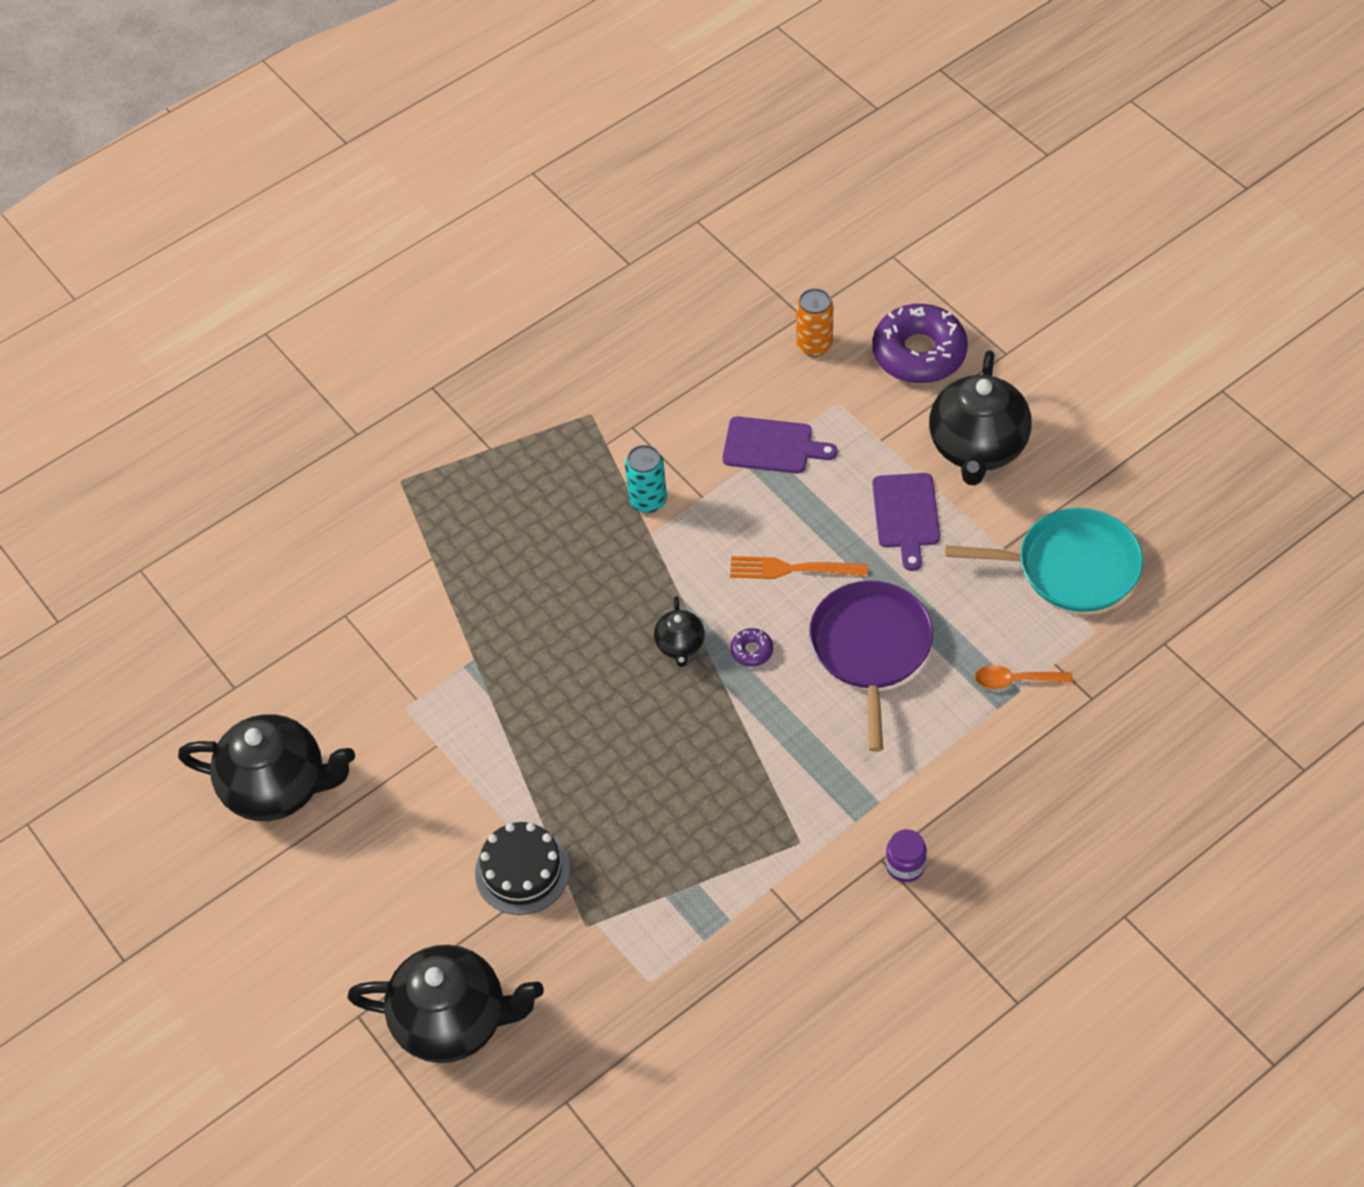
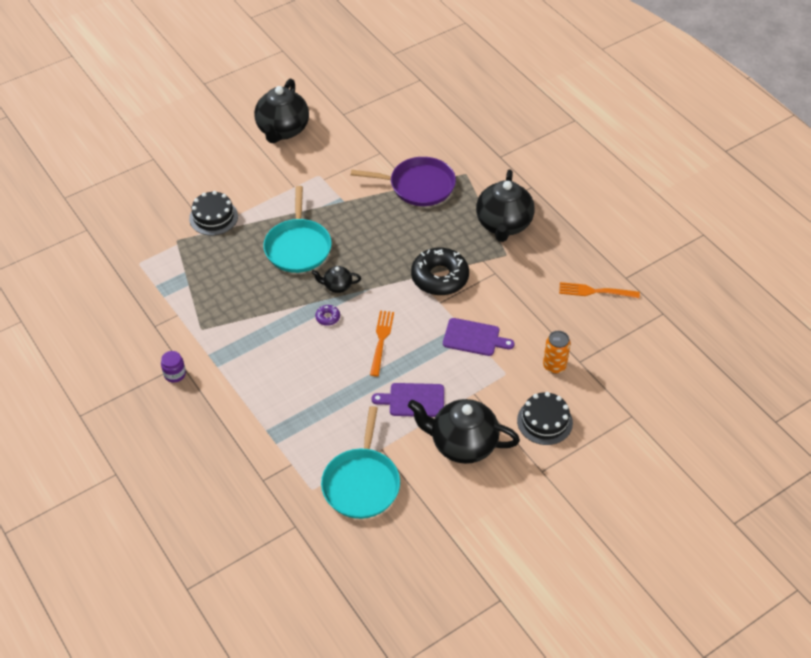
camera: 90 degrees right, 5 degrees down
(453, 1020) = (140, 191): black teapot -> black teapot (503, 225)
(591, 717) = (298, 247): none -> turquoise pan
(648, 500) = (439, 277): turquoise can -> black donut
(661, 299) = (595, 291): none -> orange fork
(772, 446) = (474, 338): purple cutting board -> purple cutting board turned 90 degrees counterclockwise
(870, 649) = (319, 372): purple pan -> purple pan (418, 185)
(919, 353) = (544, 421): purple donut -> black cake
(1015, 680) = (283, 442): orange spoon -> none

